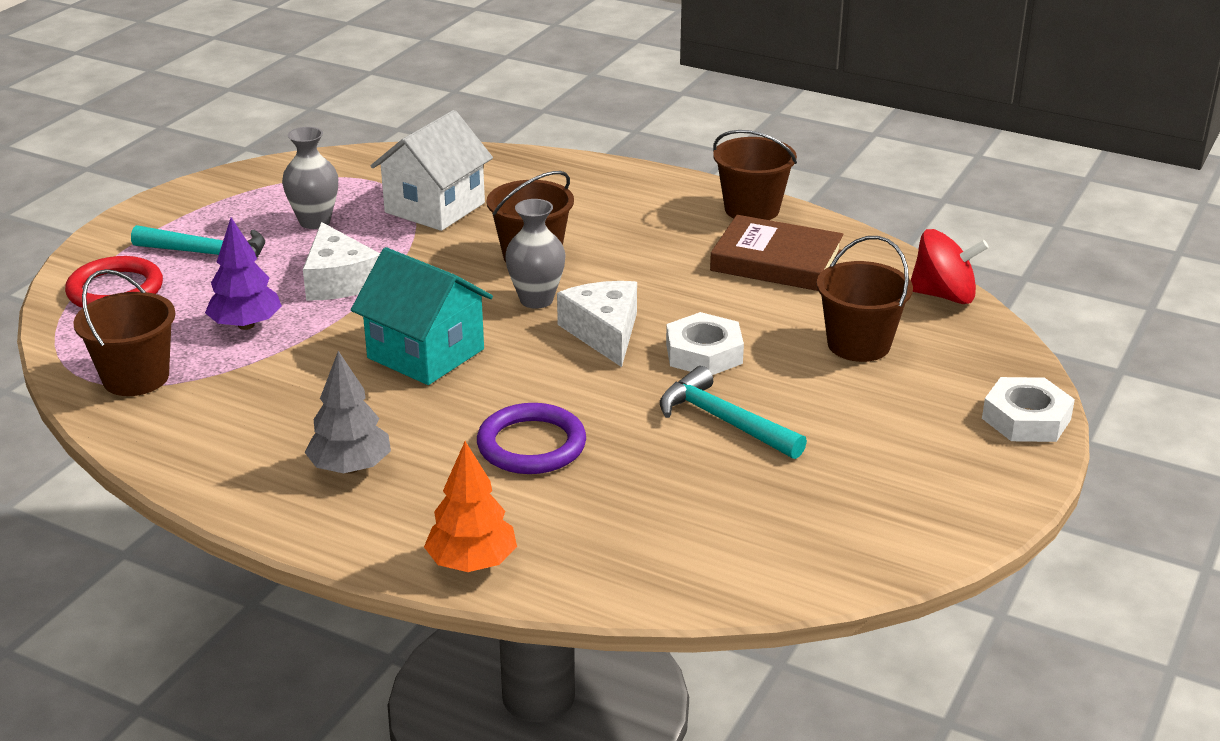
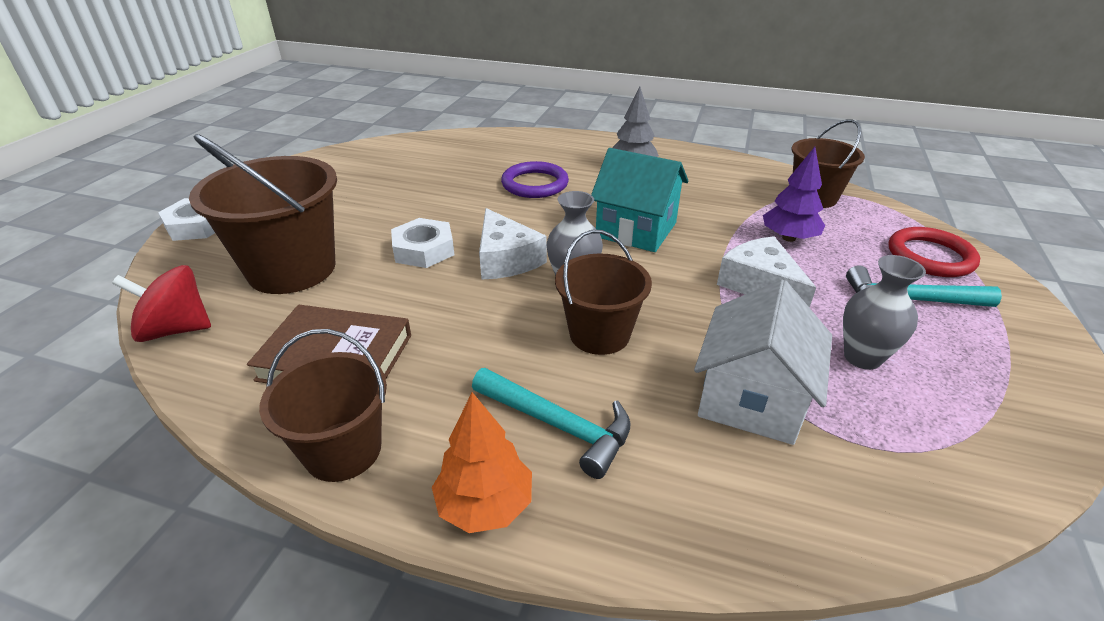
camera: 170 degrees right, 5 degrees up
(472, 563) = (544, 138): orange tree -> orange tree (485, 504)
(724, 421) = (413, 206): turquoise hammer -> turquoise hammer (558, 425)
(858, 344) = (292, 269): brown bucket -> brown bucket, size x1.59

